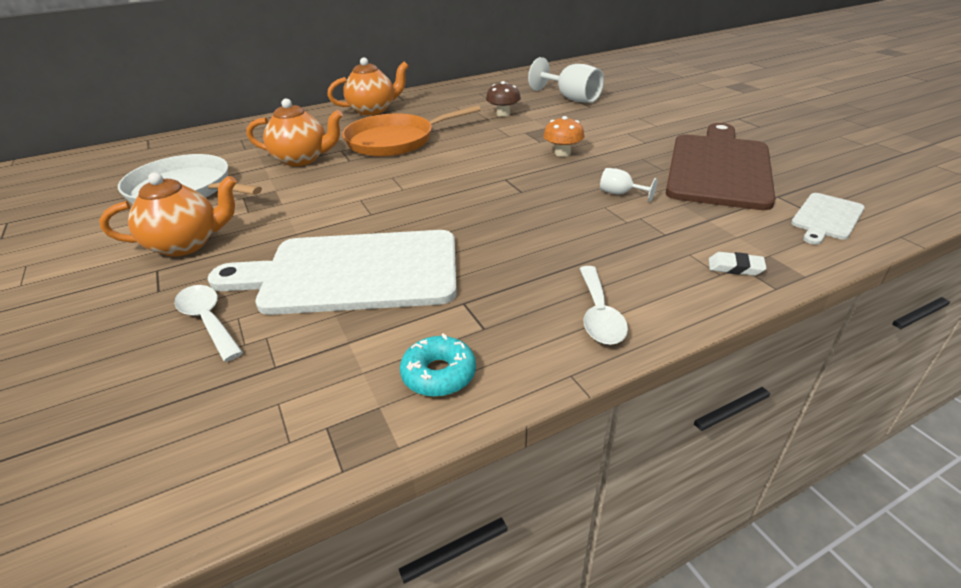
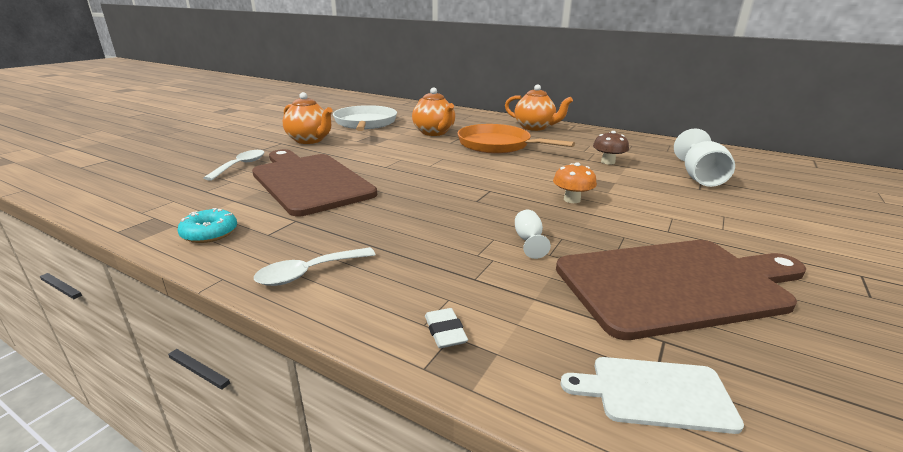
camera: 55 degrees right, 10 degrees down
(353, 273) = (309, 181): white cutting board -> brown cutting board

